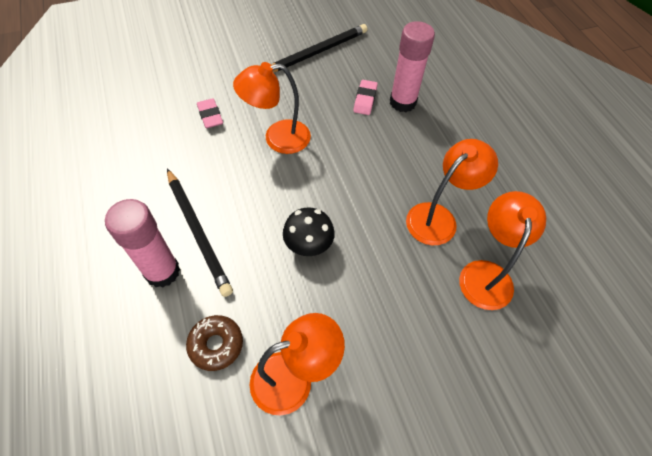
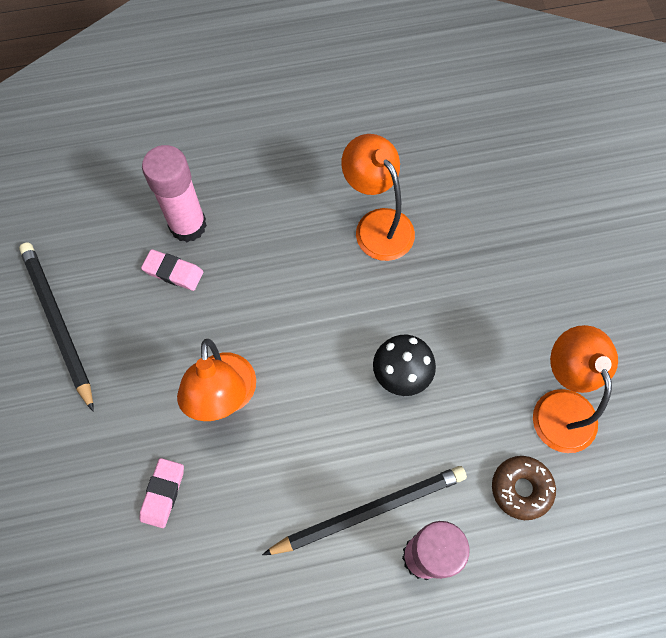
camera: 80 degrees left, 10 degrees up
(210, 116) = (163, 493): pink eraser -> pink eraser turned 60 degrees counterclockwise
(486, 274) = (452, 194): orange lamp -> none

